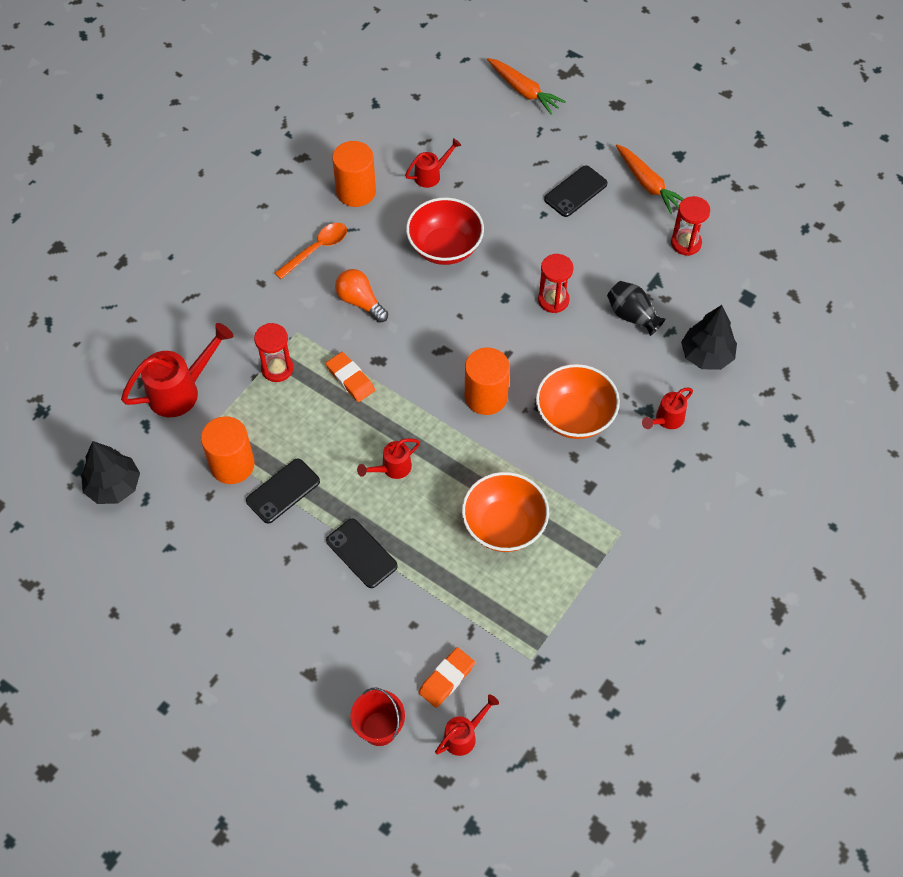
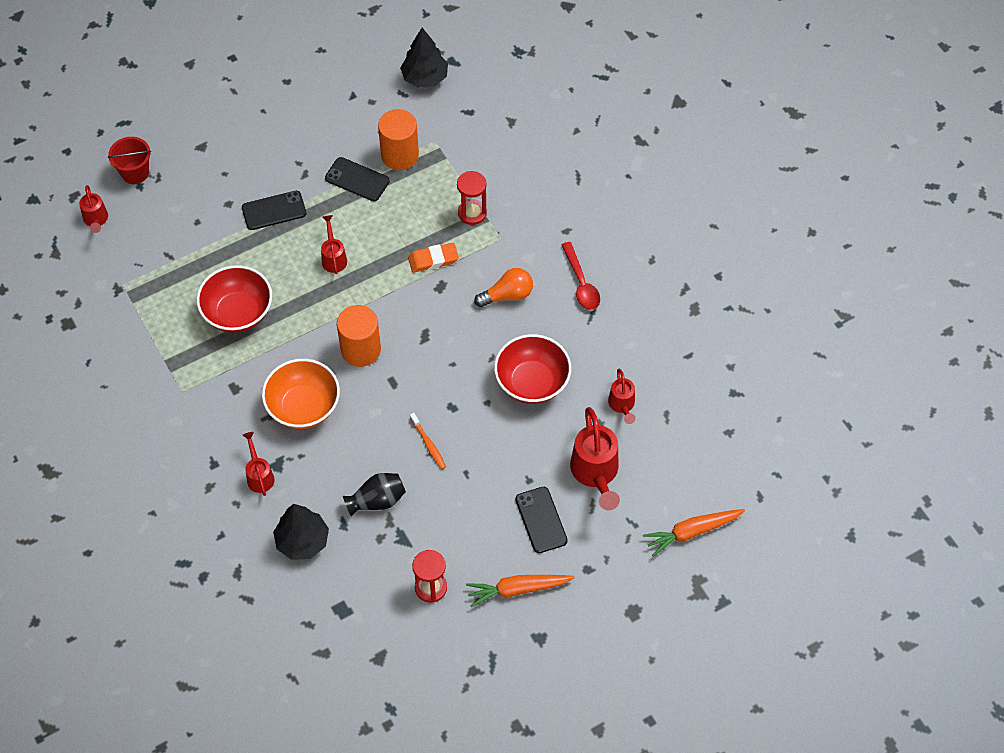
camera: 115 degrees right, 0 degrees up
(181, 390) = (487, 143): red watering can -> red watering can (595, 473)
(283, 491) = (357, 179): black phone -> black phone turned 45 degrees counterclockwise
(317, 249) = (581, 283): orange spoon -> red spoon
(356, 191) = (632, 337): orange cylinder -> none
(446, 679) = (143, 226): orange eraser -> none
(504, 526) = (238, 313): orange bowl -> red bowl
(553, 300) = (428, 444): red hourglass -> orange toothbrush

